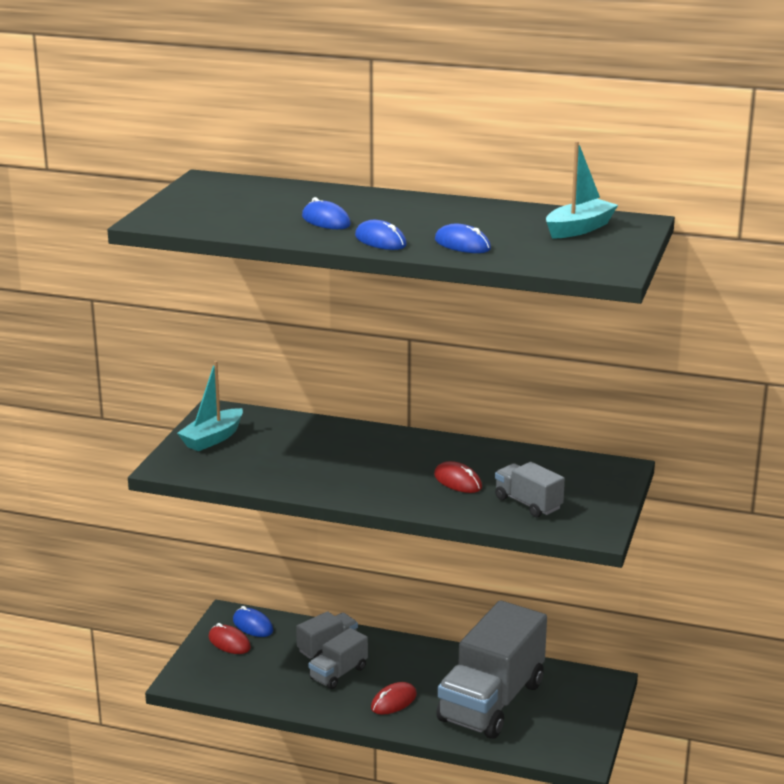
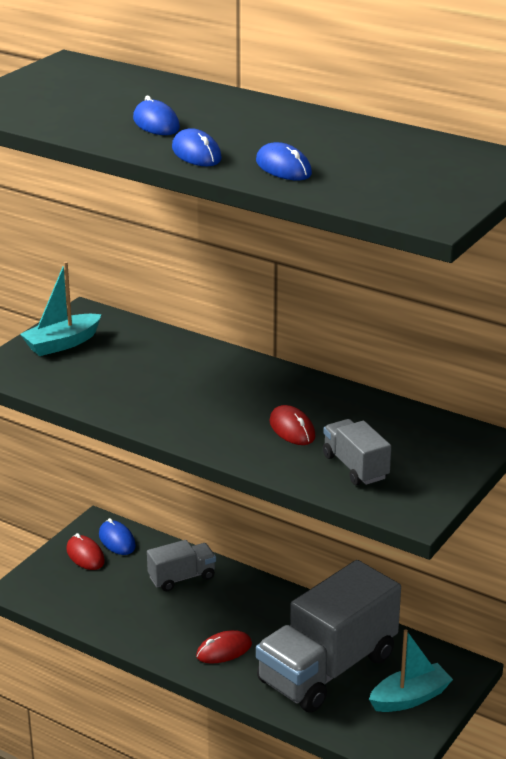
camera: 15 degrees right, 5 degrees up
(338, 673) = (180, 608): grey truck -> none
(579, 229) = (432, 161): turquoise boat -> turquoise boat (410, 698)

